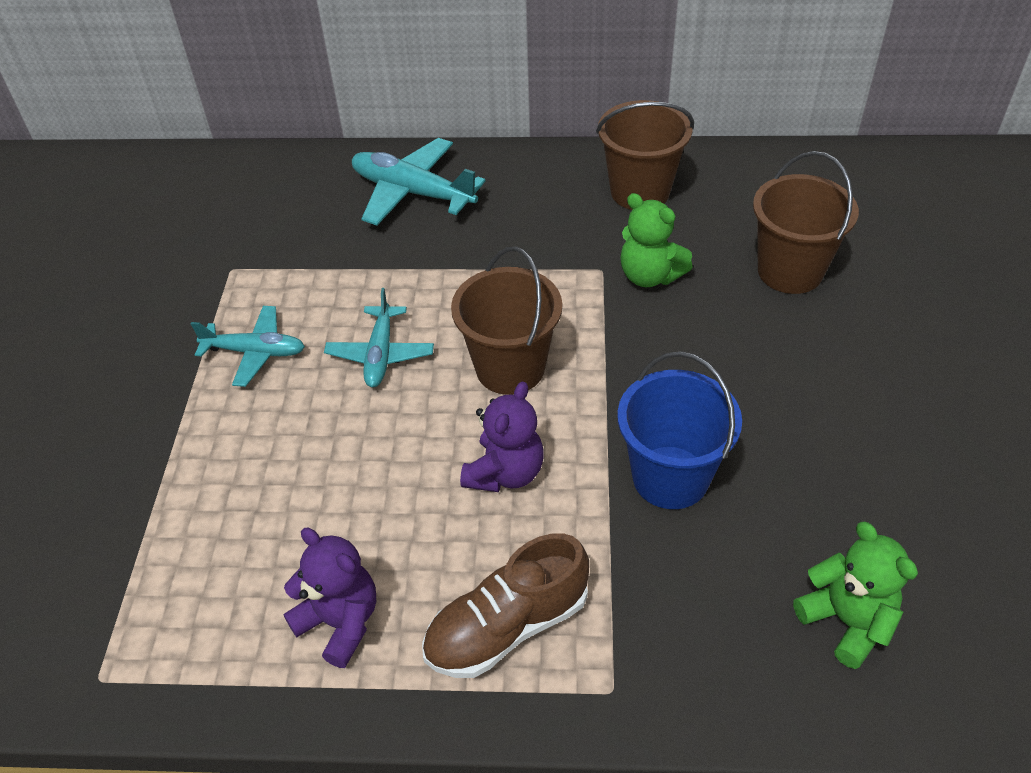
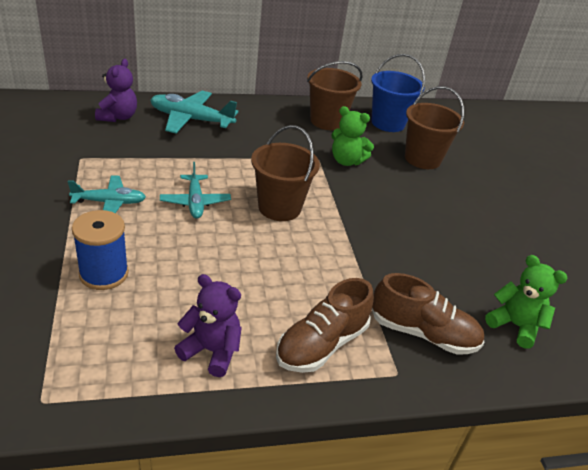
camera: 20 degrees left, 10 degrees down
(220, 478) = (104, 273): none -> blue spool
(505, 472) = (294, 261): purple teddy bear -> purple teddy bear (118, 117)
(670, 477) = (392, 259): blue bucket -> blue bucket (388, 123)
(678, 621) = (423, 333): none -> brown shoe

